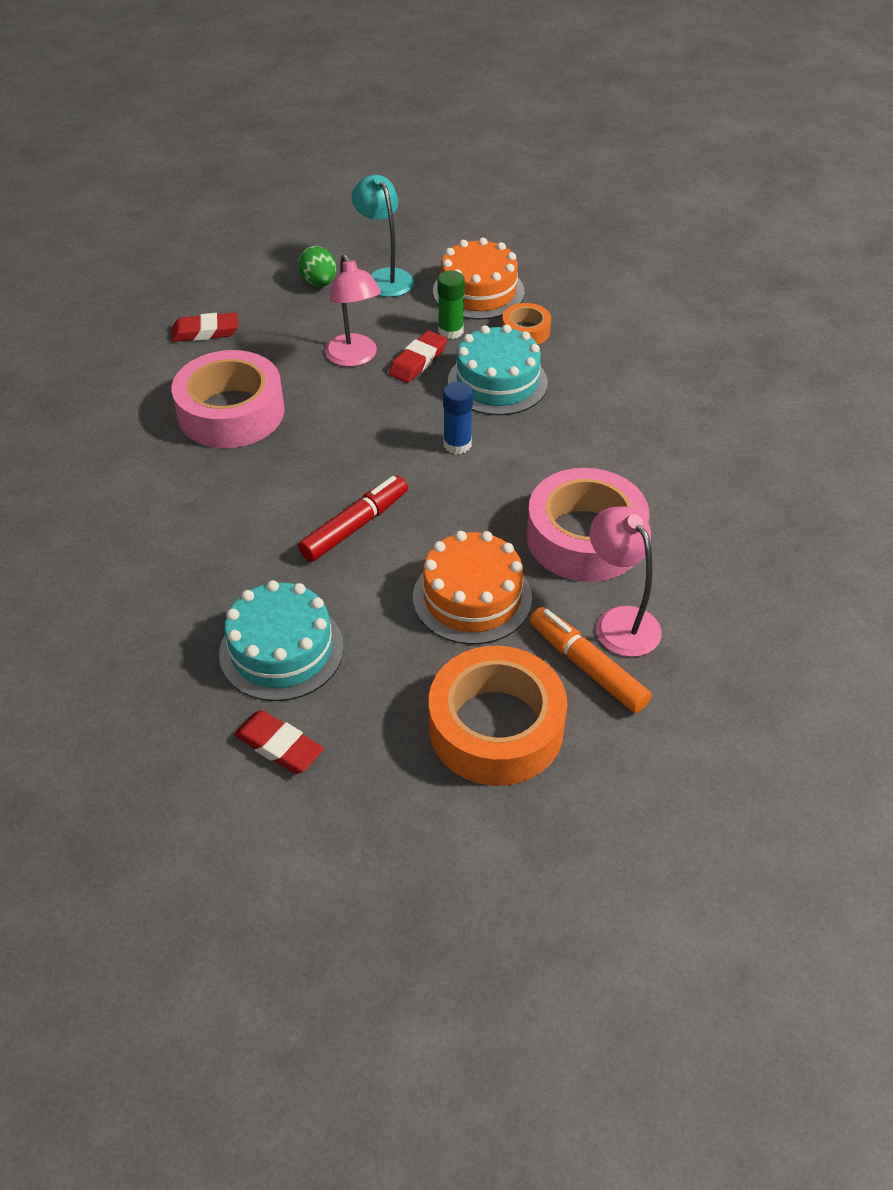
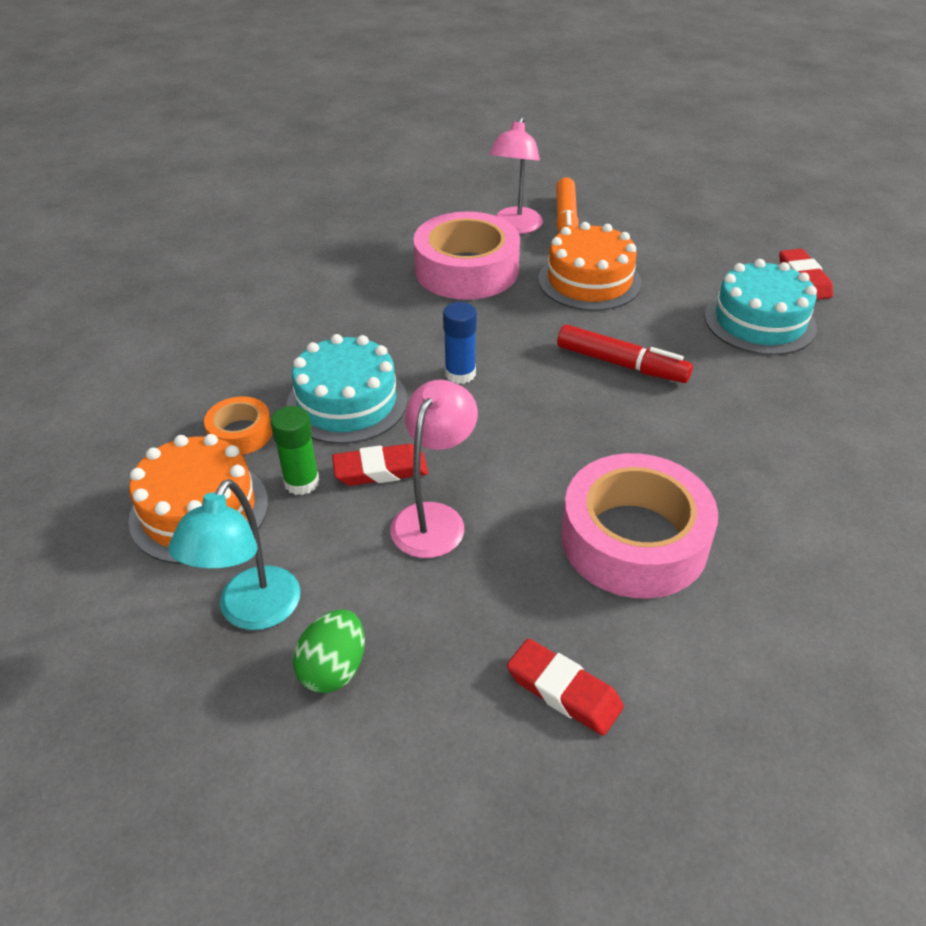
camera: 135 degrees left, 5 degrees down
(355, 526) = (621, 364): red marker -> red marker turned 150 degrees counterclockwise
(496, 727) = (655, 226): orange tape -> none

